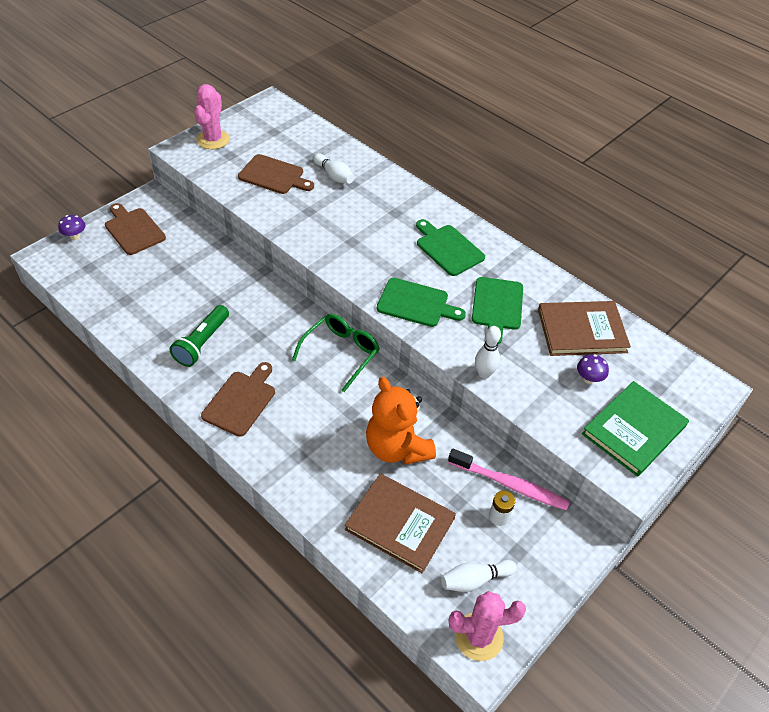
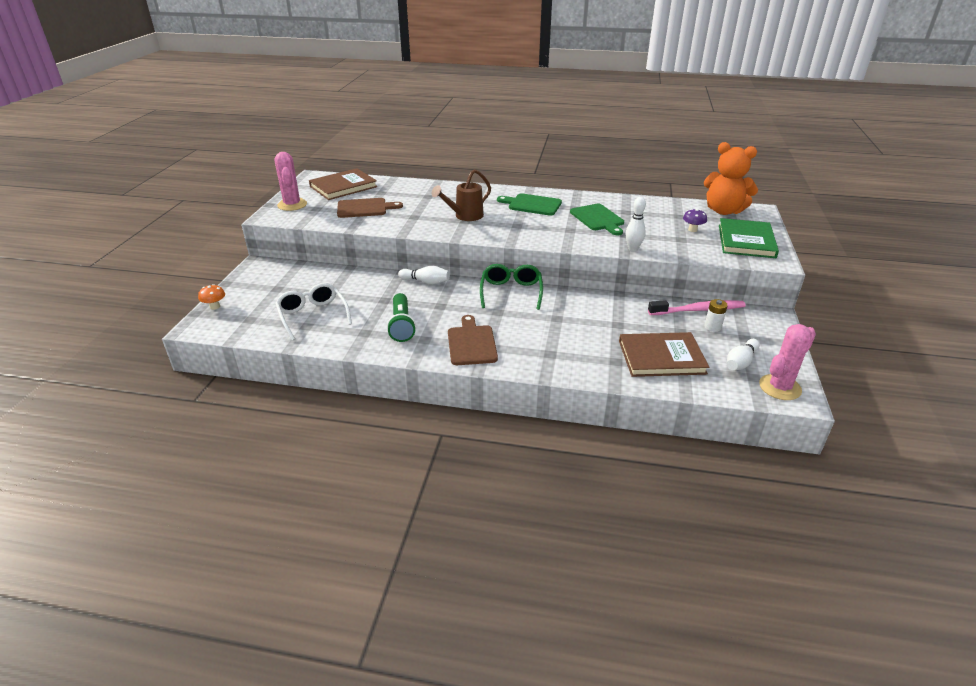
camera: 30 degrees left, 15 degrees down
(75, 236) = (215, 307): purple mushroom -> orange mushroom
(133, 230) = (265, 286): brown cutting board -> none
(140, 290) = (313, 316): none -> white glasses
(334, 175) = (409, 196): white bowling pin -> white bowling pin (426, 282)
(358, 234) = (464, 216): none -> brown watering can
(397, 447) = (609, 322): orange teddy bear -> orange teddy bear (723, 211)
(416, 303) = (547, 234): green cutting board -> none
(582, 331) = (659, 212): brown book -> brown book (343, 187)

